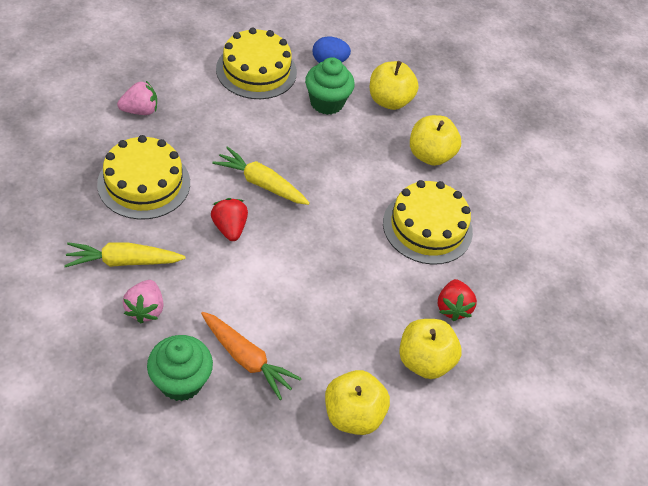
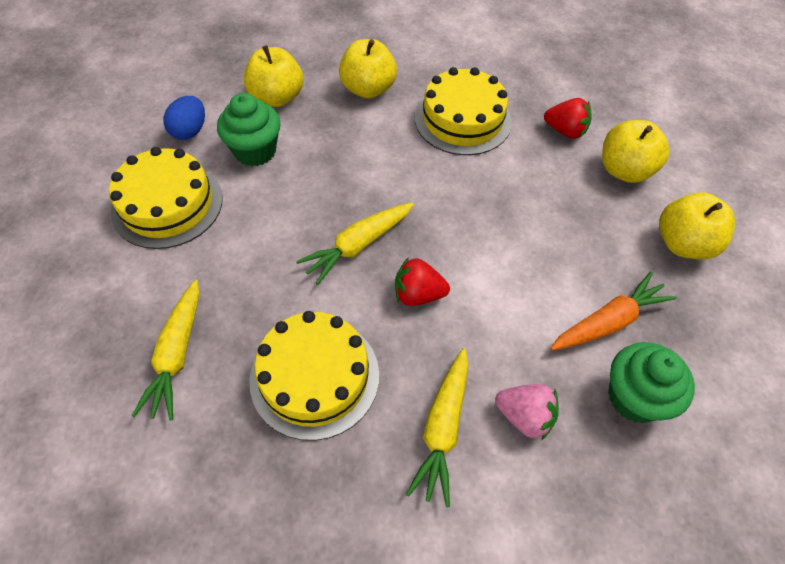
camera: 65 degrees left, 5 degrees up
(140, 110) = (177, 354): pink strawberry -> yellow carrot

